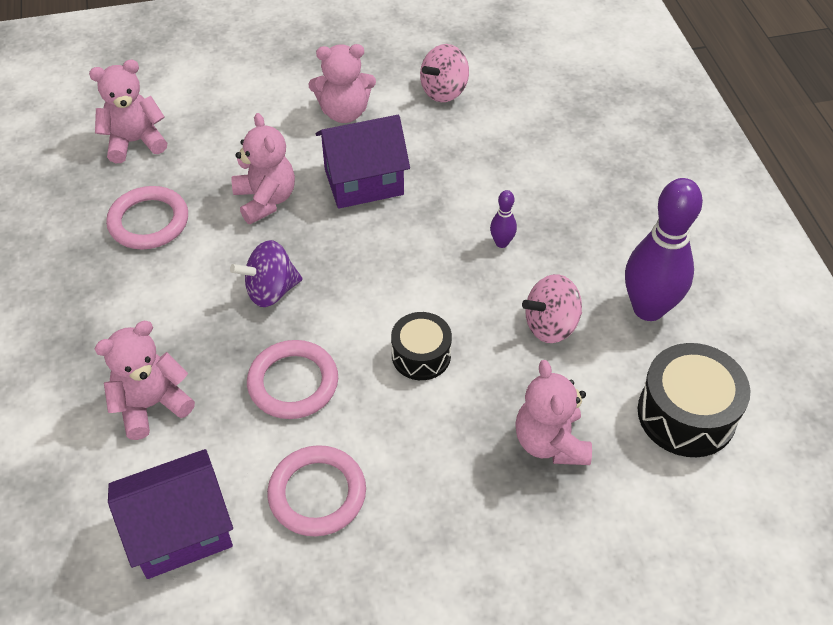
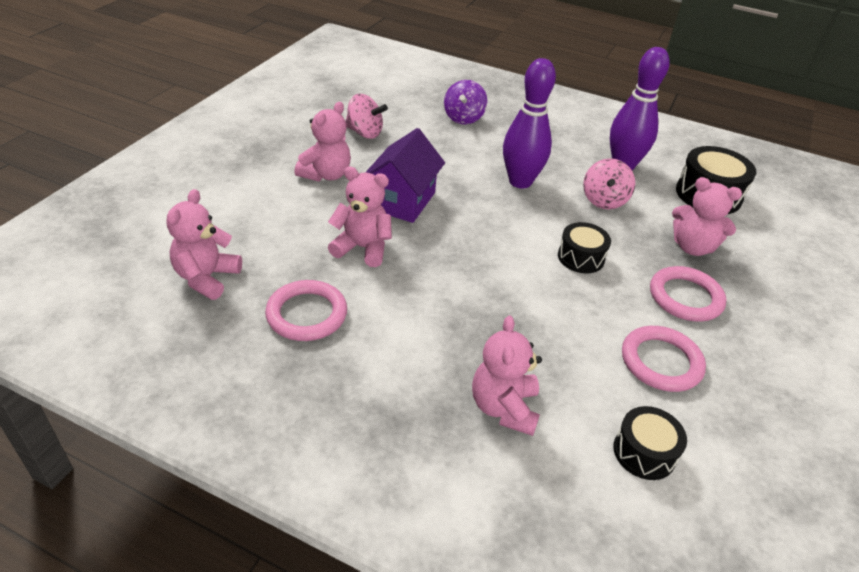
camera: 55 degrees left, 10 degrees down
(180, 531) = (644, 452): purple house -> black drum
(271, 291) = (454, 290): purple spinning top -> purple spinning top (463, 118)
(293, 383) = (552, 323): pink ring -> pink ring (685, 297)
(444, 91) = (364, 133): pink spinning top -> pink spinning top turned 60 degrees counterclockwise
(501, 243) = (520, 182): purple bowling pin -> purple bowling pin, size x2.32

